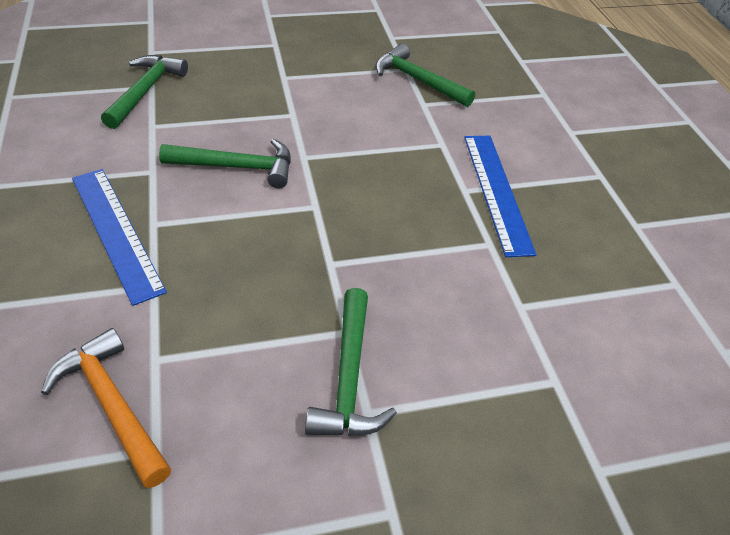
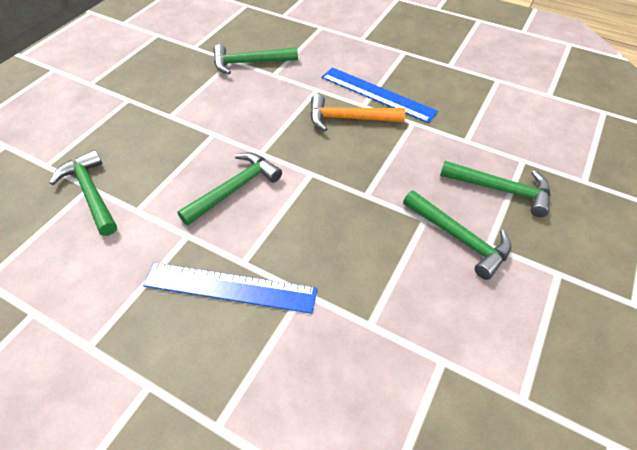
camera: 45 degrees left, 5 degrees up
(112, 405) = (390, 367): orange hammer -> orange hammer (349, 118)
(473, 381) = (500, 190): none -> green hammer

